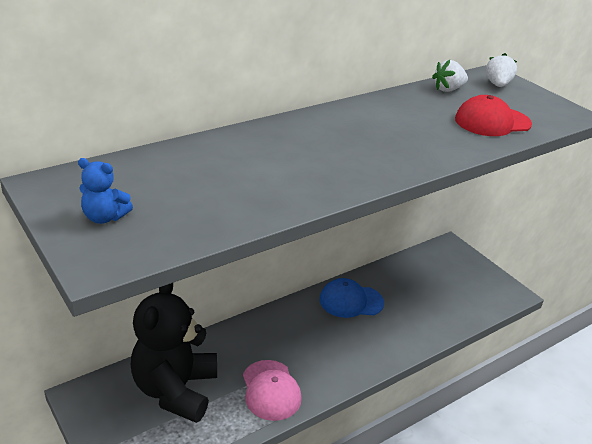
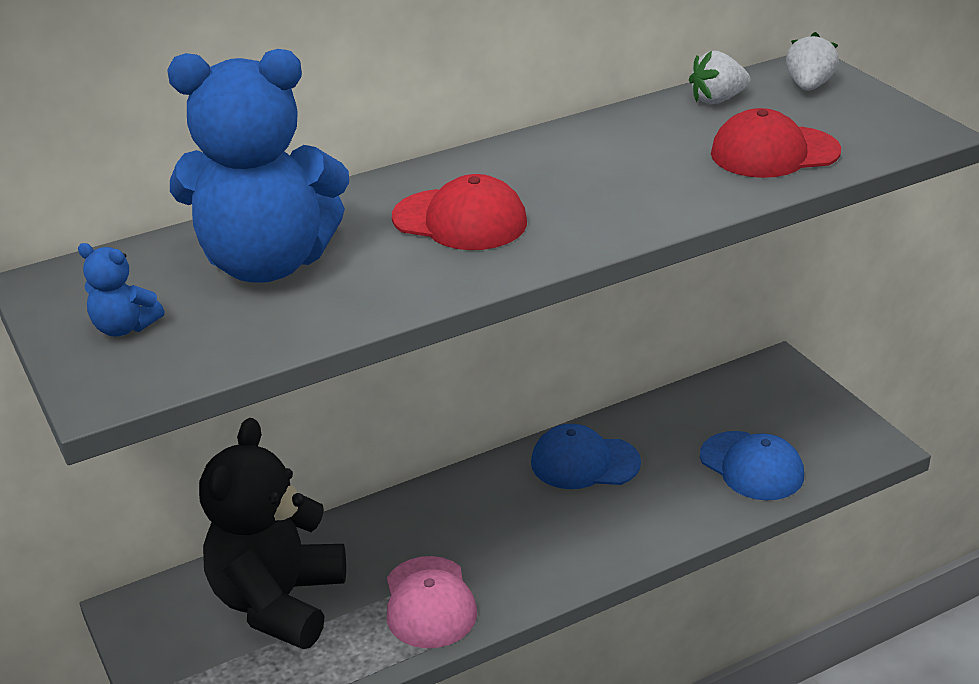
camera: 10 degrees right, 0 degrees up
(195, 177) = (267, 263): none -> blue teddy bear
(315, 154) = (460, 220): none -> red cap
(447, 305) = (751, 466): none -> blue cap

